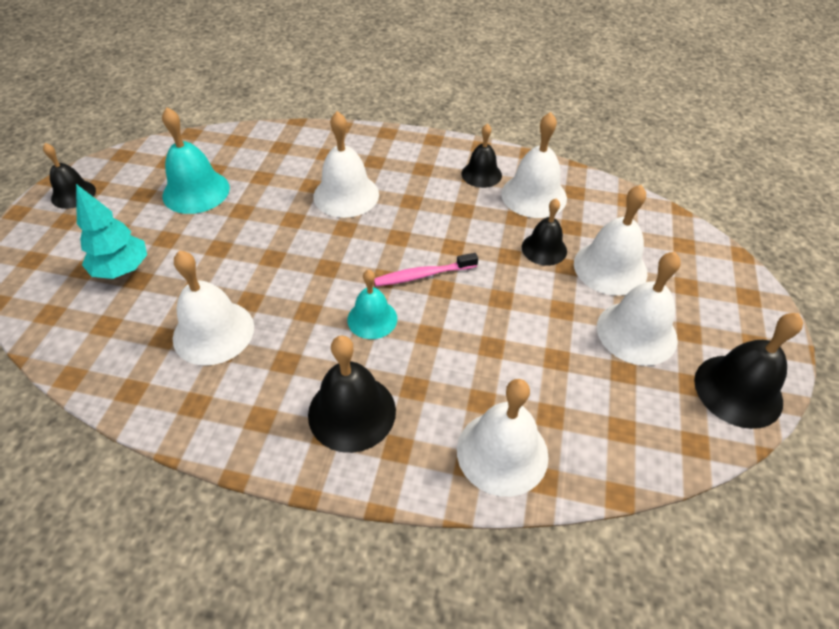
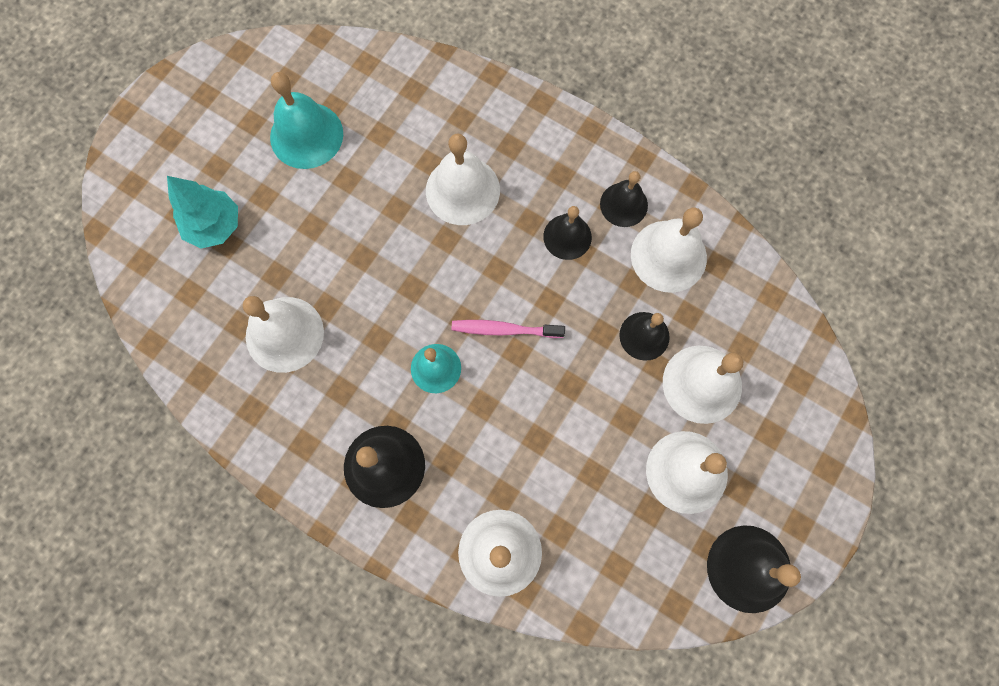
camera: 20 degrees right, 25 degrees up
(73, 194) = (181, 100): black bell -> black bell (567, 237)

